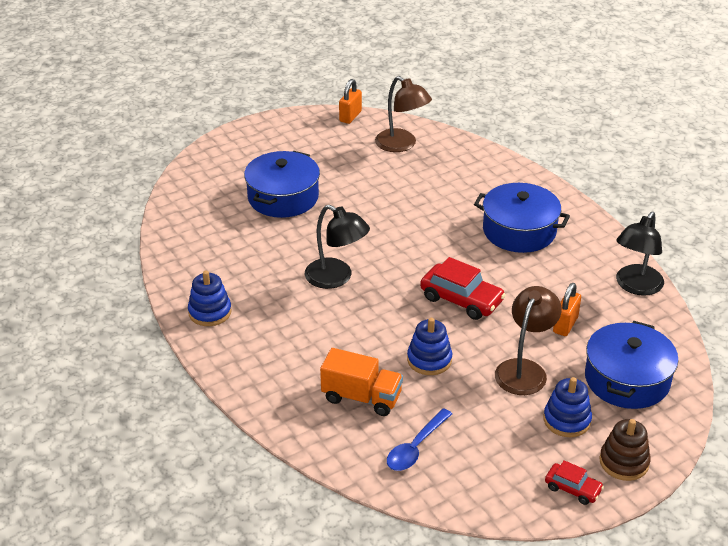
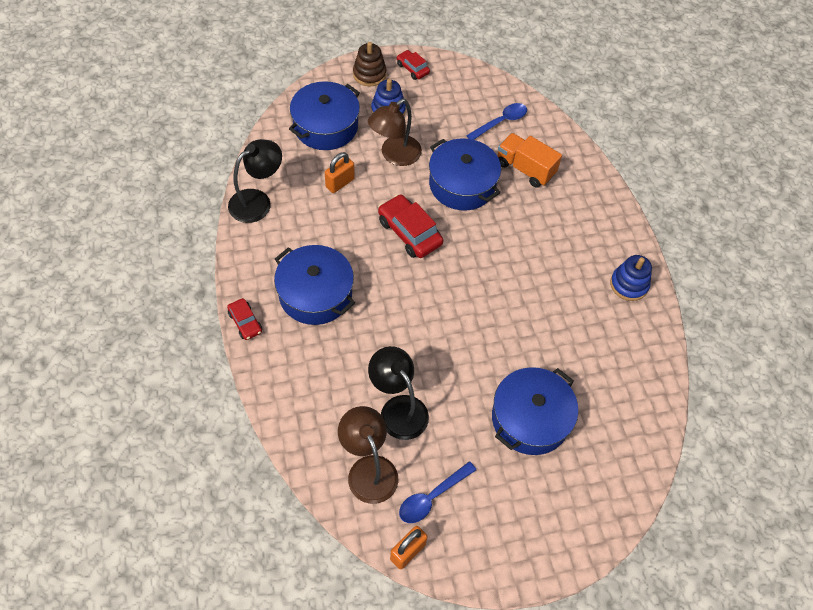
camera: 165 degrees left, 20 degrees up
(336, 278) = (508, 289): black lamp -> black lamp (398, 408)
(345, 142) = (432, 497): none -> blue spoon
(429, 360) = (462, 184): blue stacking toy -> blue pot
(564, 199) = (245, 322): none -> red car

